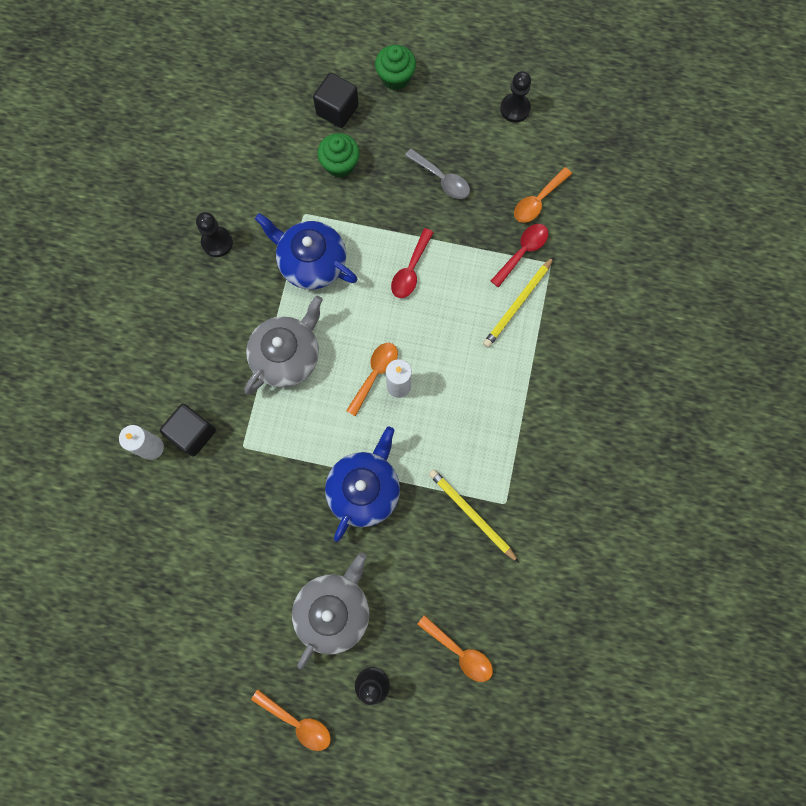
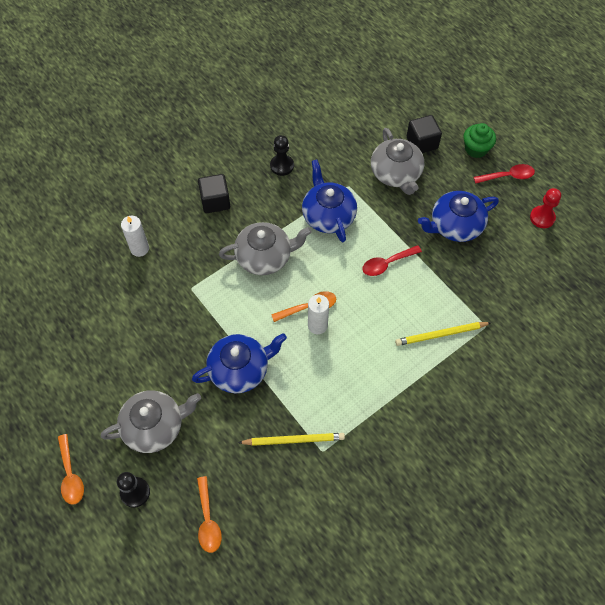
camera: 40 degrees right, 15 degrees down
(193, 433) = (170, 258): black cube -> black cube (215, 201)
(340, 164) = (396, 174): green cupcake -> grey teapot
(442, 179) = (455, 225): grey spoon -> blue teapot
(471, 514) = (293, 440): yellow pencil -> yellow pencil turned 90 degrees clockwise
(515, 109) = (542, 217): black pawn -> red pawn
(522, 252) = (472, 305): red spoon -> red spoon (508, 176)
(538, 201) = (510, 282): orange spoon -> none

